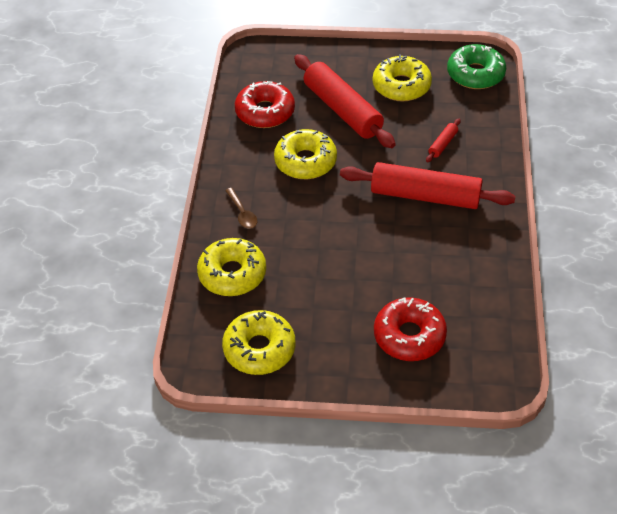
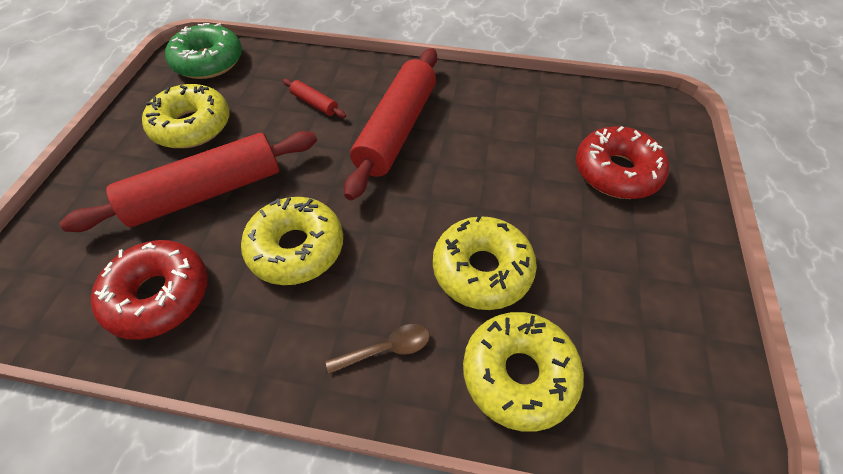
camera: 85 degrees left, 5 degrees up
(259, 349) = (665, 343): yellow donut -> yellow donut (482, 270)

